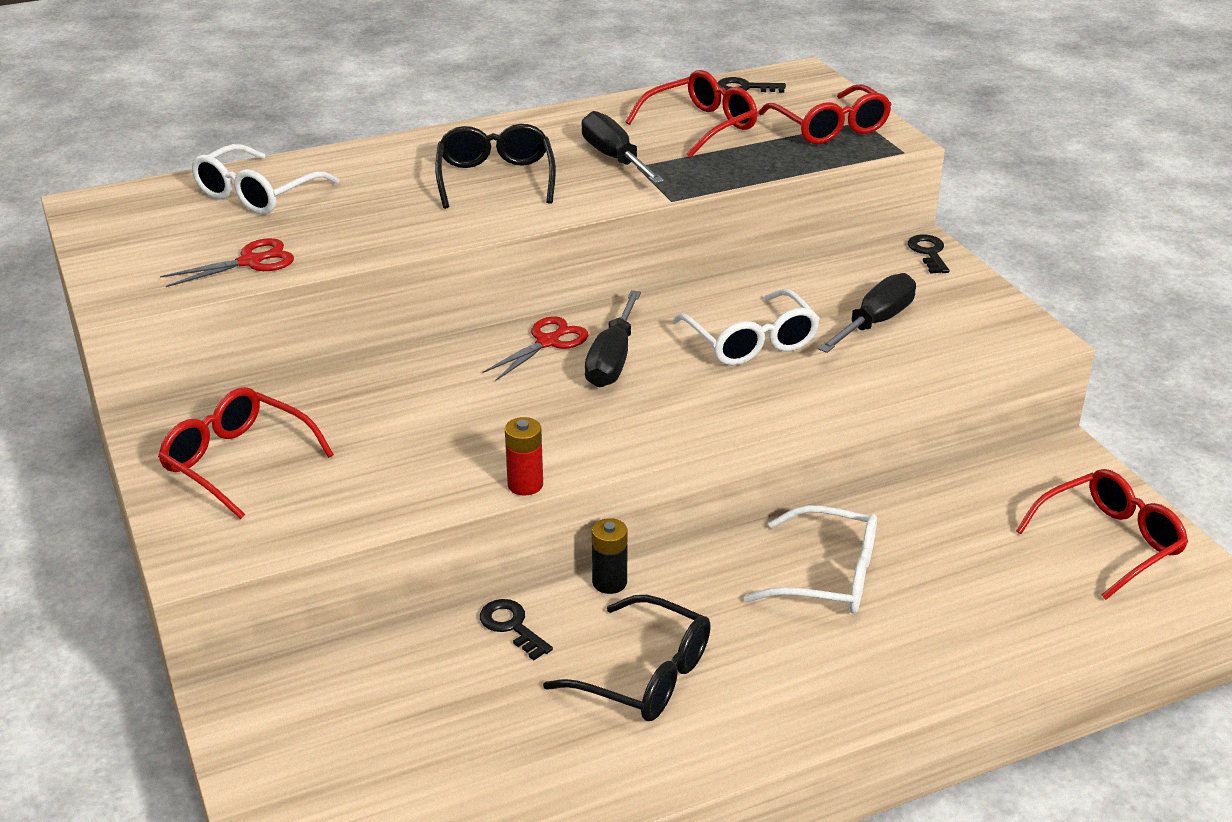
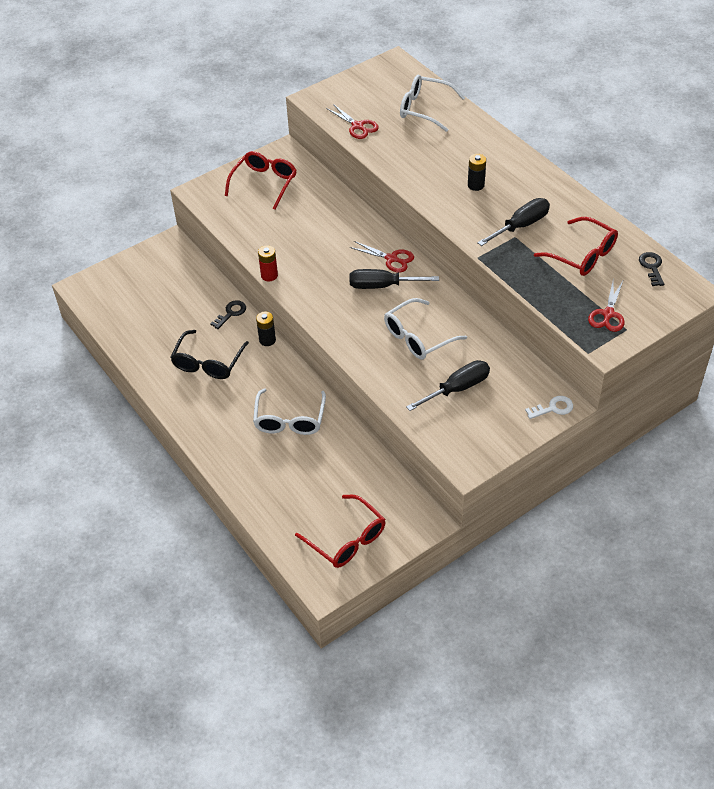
camera: 80 degrees right, 15 degrees up
(495, 178) = (476, 185): black glasses -> black battery
(830, 128) = (608, 314): red glasses -> red scissors
(875, 322) = (457, 388): black screwdriver -> black screwdriver turned 60 degrees counterclockwise
(928, 253) = (553, 408): black key -> white key

